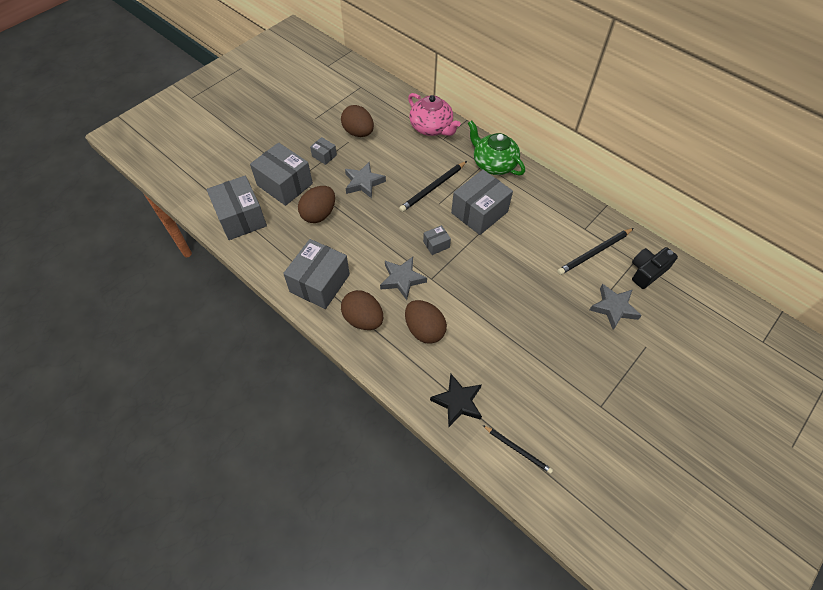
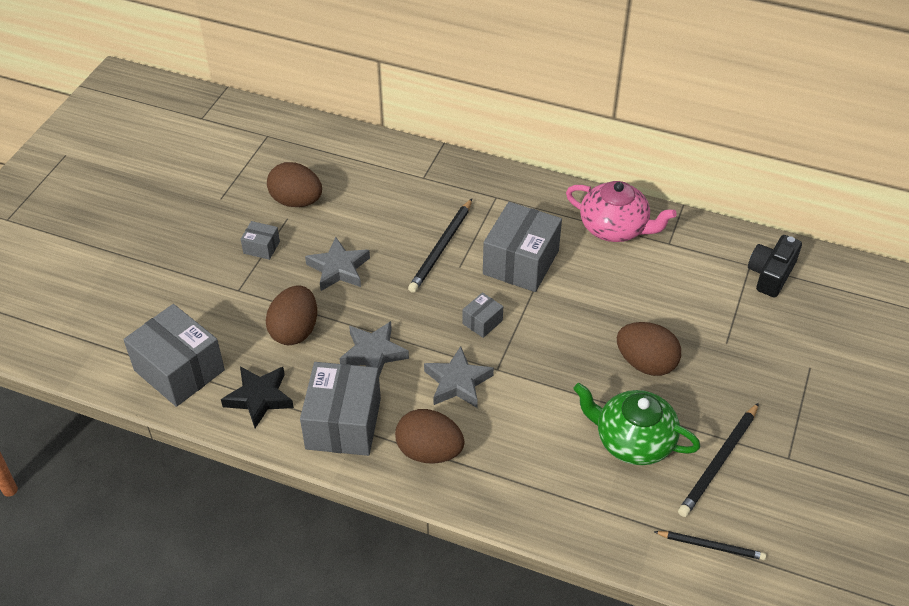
camera: 20 degrees left, 10 degrees down
(285, 184) = (222, 304): grey box -> none
(424, 330) = (520, 438): brown egg -> brown egg (646, 363)
(431, 128) = (399, 166): pink teapot -> pink teapot (614, 228)
(458, 402) = (608, 514): black star -> black star (259, 398)
(493, 164) = (509, 193): green teapot -> green teapot (633, 441)
(594, 252) = (695, 270): black pencil -> black pencil (719, 462)
(614, 308) = (750, 332): grey star -> grey star (373, 353)

